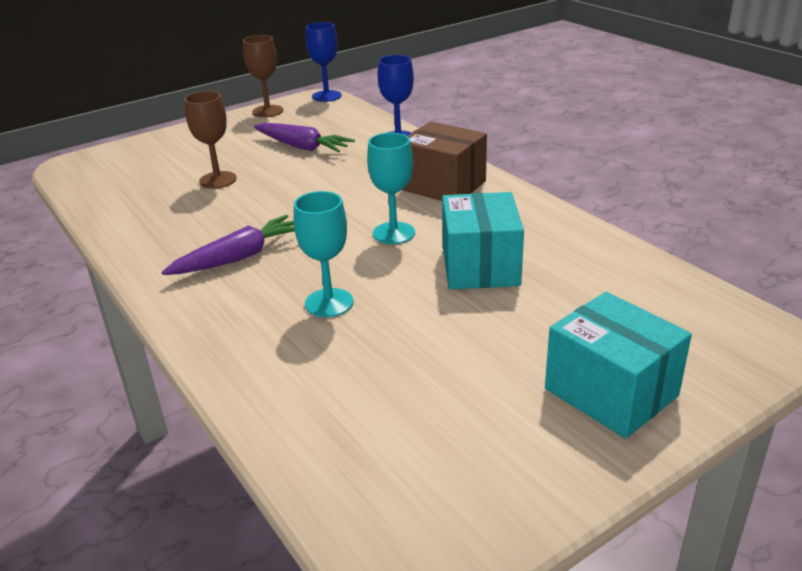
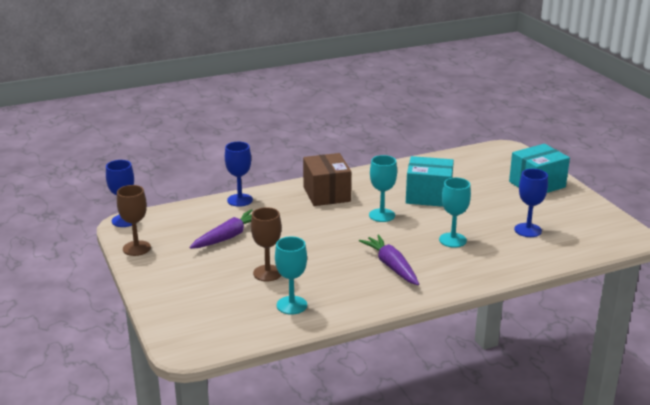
camera: 80 degrees left, 5 degrees down
(143, 204) = (291, 305): none -> turquoise goblet
(389, 386) = (528, 230): none -> blue goblet
(443, 185) = (326, 194): brown box -> brown box turned 60 degrees counterclockwise

